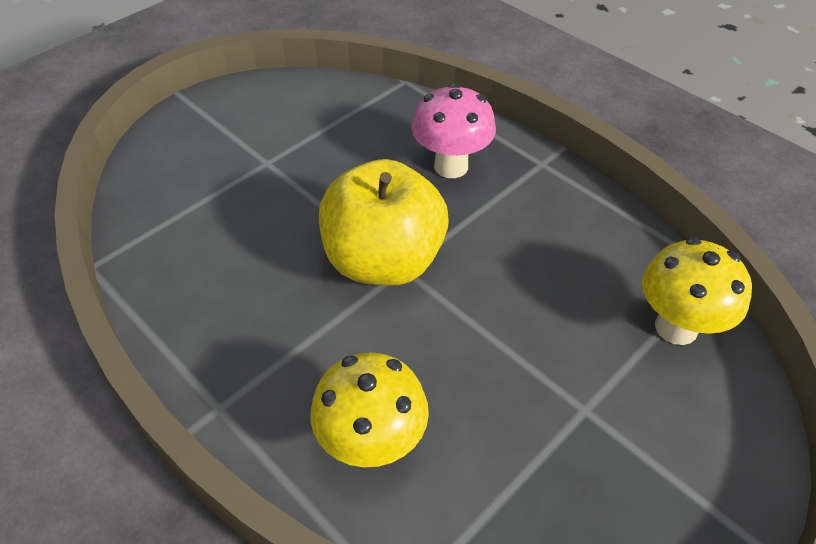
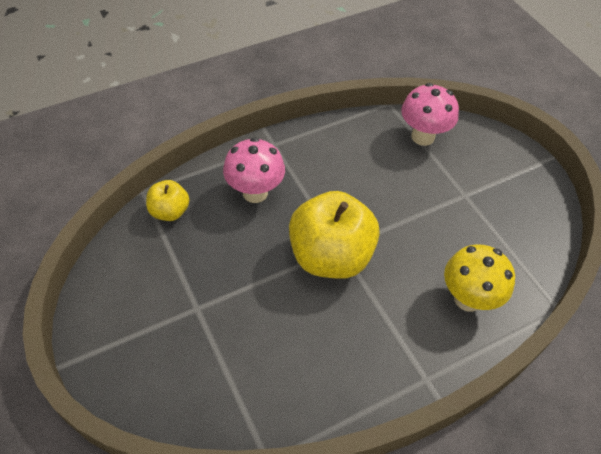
camera: 75 degrees left, 5 degrees up
(387, 107) = (170, 211): none -> yellow apple
(676, 327) = (422, 137): yellow mushroom -> pink mushroom

